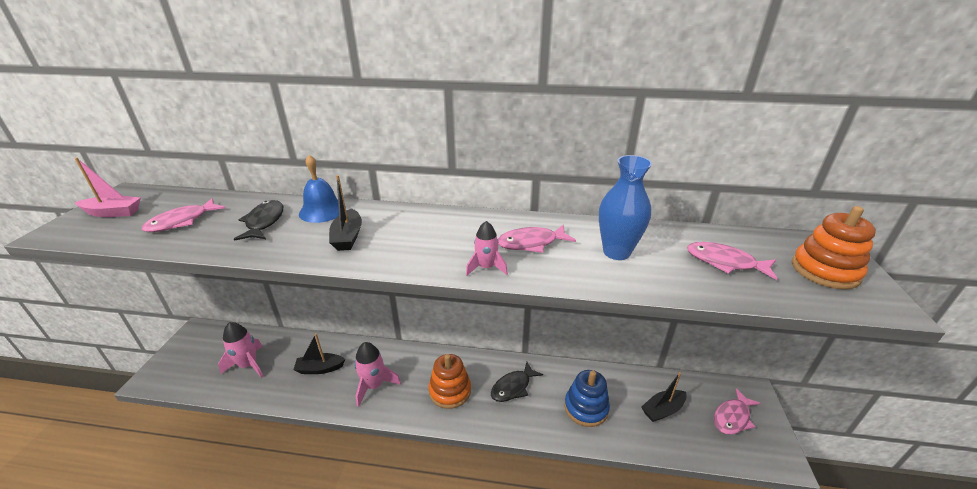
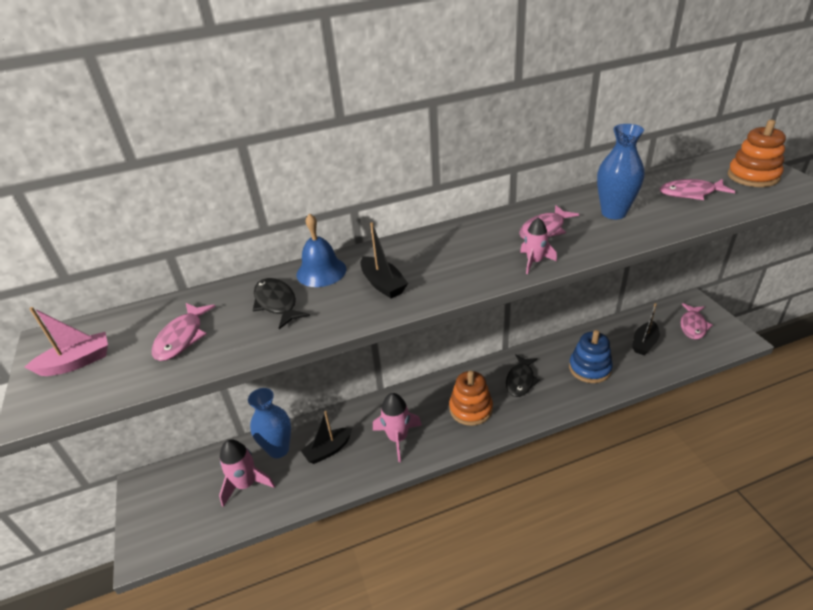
camera: 25 degrees left, 5 degrees up
(291, 350) = (278, 449): none -> blue vase

